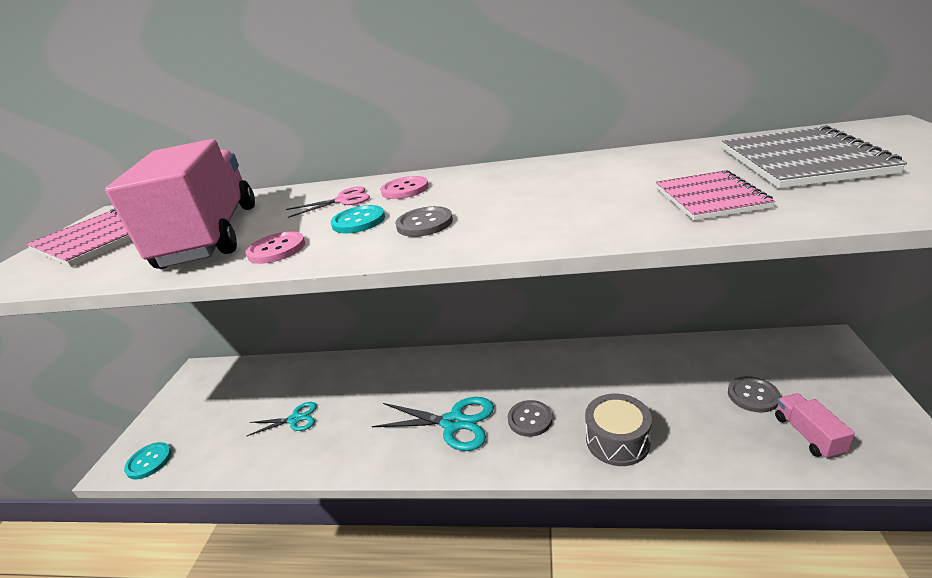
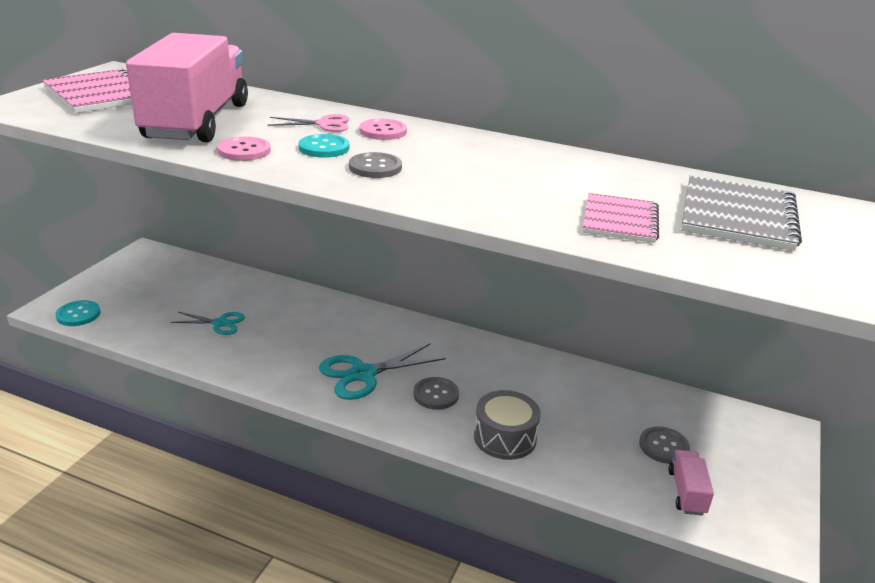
camera: 10 degrees right, 0 degrees up
(453, 423) = (363, 374): turquoise scissors -> turquoise scissors turned 120 degrees clockwise

